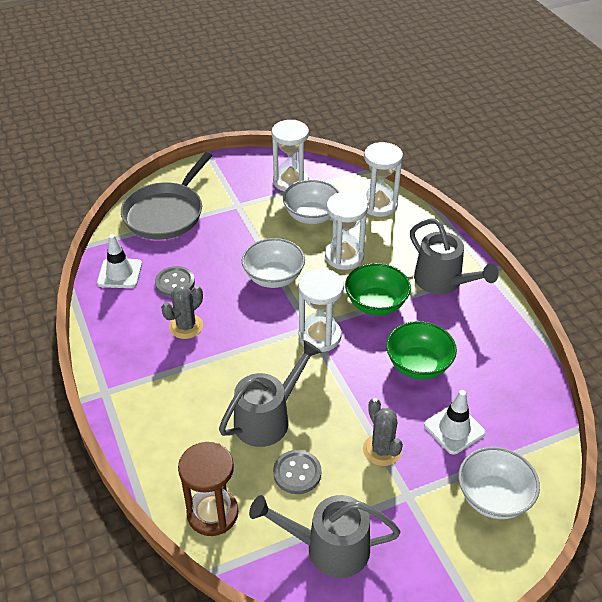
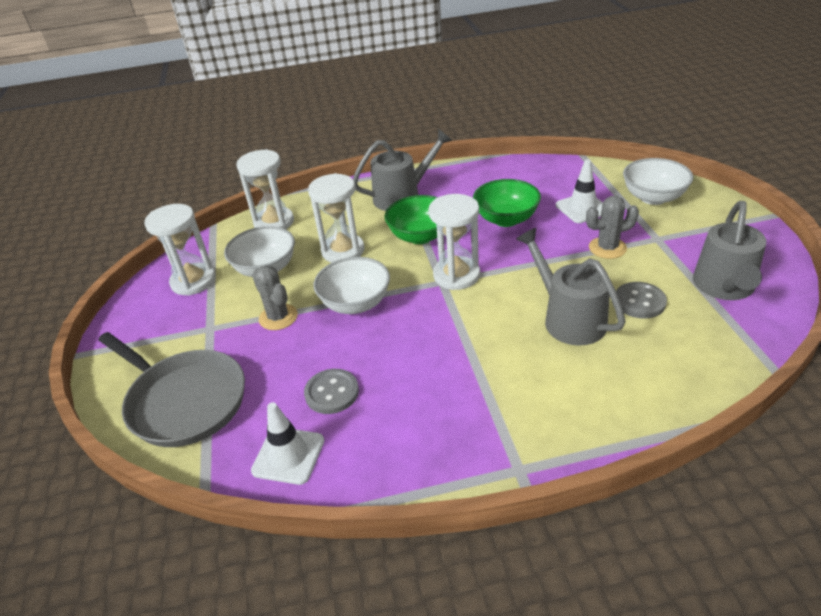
camera: 75 degrees left, 5 degrees down
(186, 326) = (415, 383): grey cactus -> grey cactus (278, 317)
(212, 513) = (700, 366): brown hourglass -> none

